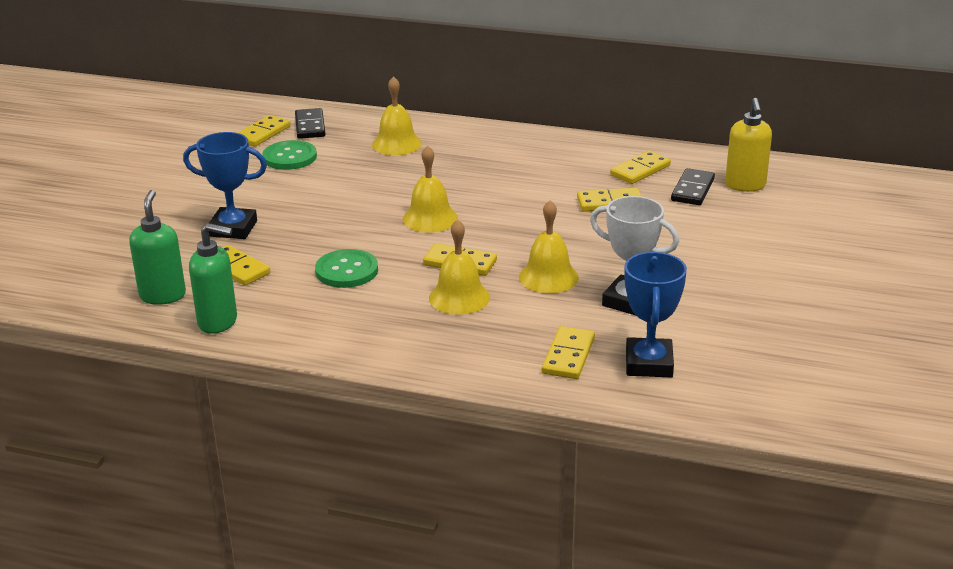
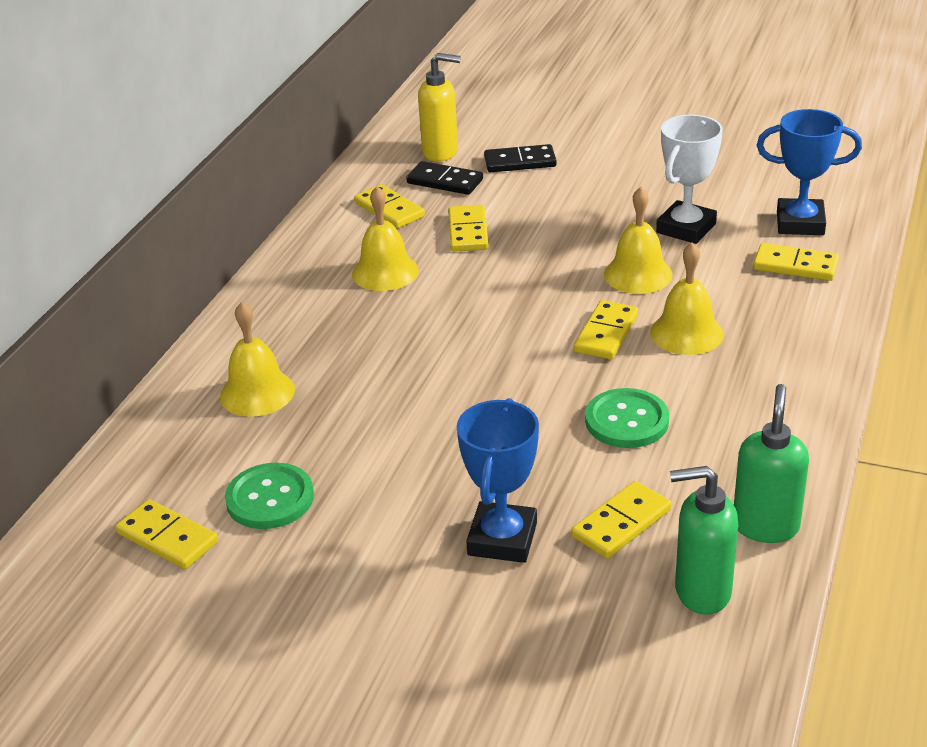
camera: 85 degrees left, 5 degrees up
(310, 126) = (159, 485): black domino -> black domino (520, 162)
(430, 218) = (491, 358): yellow bell -> yellow bell (385, 272)

